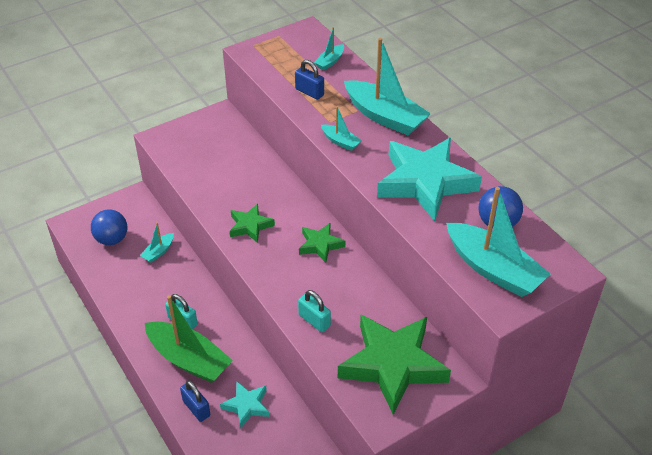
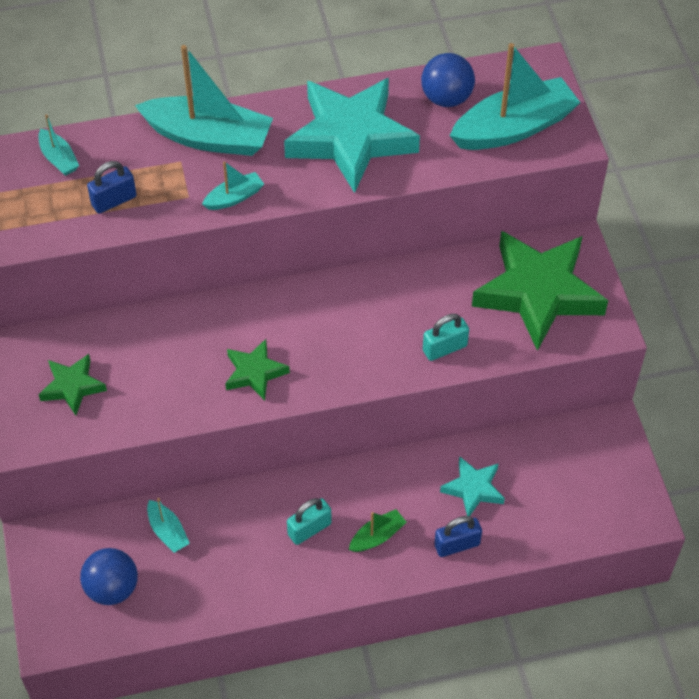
camera: 70 degrees left, 10 degrees up
(188, 359) = (377, 536): green boat -> green boat, size x0.46
(320, 245) = (324, 306): green star -> green star (72, 387)
(384, 116) = (208, 137): turquoise boat -> turquoise boat turned 45 degrees clockwise

